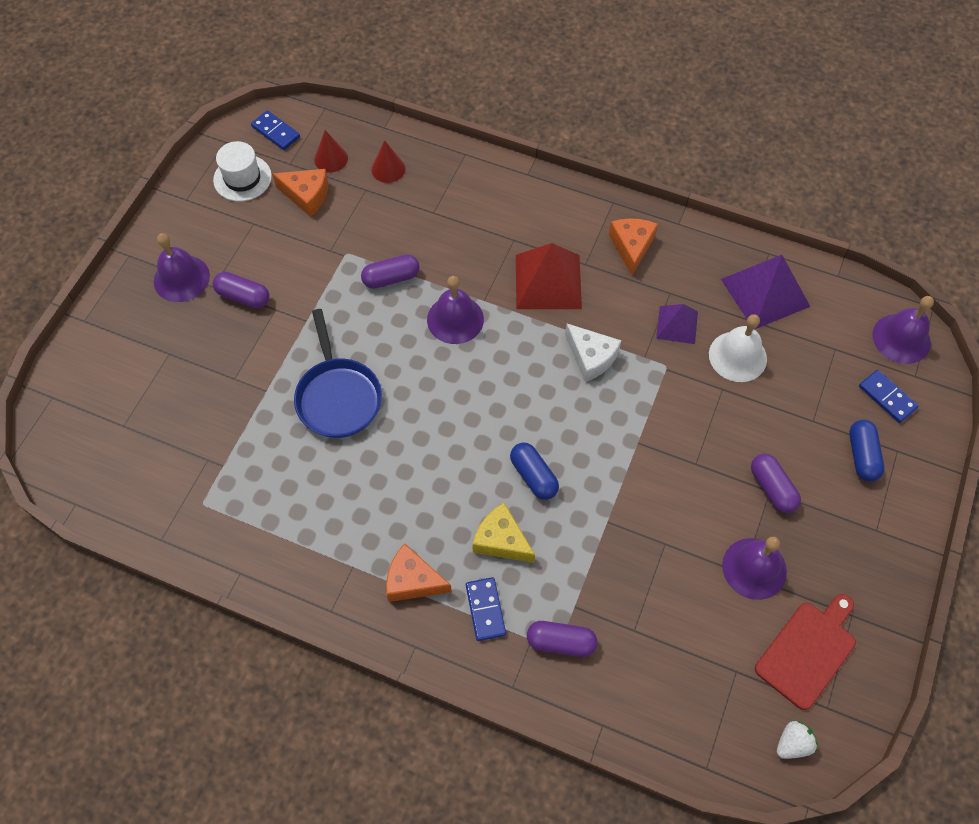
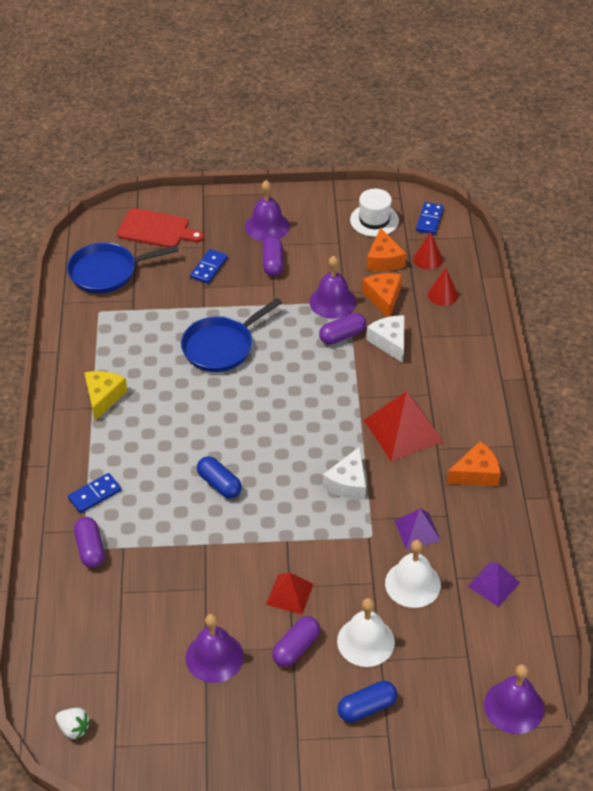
camera: 65 degrees right, 15 degrees down
(142, 471) = (107, 272): none -> blue pan
(391, 278) = (342, 336): purple capsule -> purple capsule turned 75 degrees counterclockwise
(413, 580) = (97, 444): orange cheese -> orange cheese (383, 298)
(425, 241) = (390, 342): none -> white cheese
(455, 319) = (330, 386): purple bell -> purple bell (332, 301)
(501, 540) = (155, 484): yellow cheese -> yellow cheese (103, 397)
(534, 476) = (219, 484): blue capsule -> blue capsule turned 75 degrees counterclockwise
(705, 467) = (289, 594): none -> red pyramid
(765, 292) = (493, 584): purple pyramid -> purple pyramid, size x0.58
(788, 424) = (365, 641): none -> white bell
(808, 651) = (158, 717): red cutting board -> red cutting board (156, 229)
(887, 397) = (440, 711): blue domino -> blue domino (209, 268)

